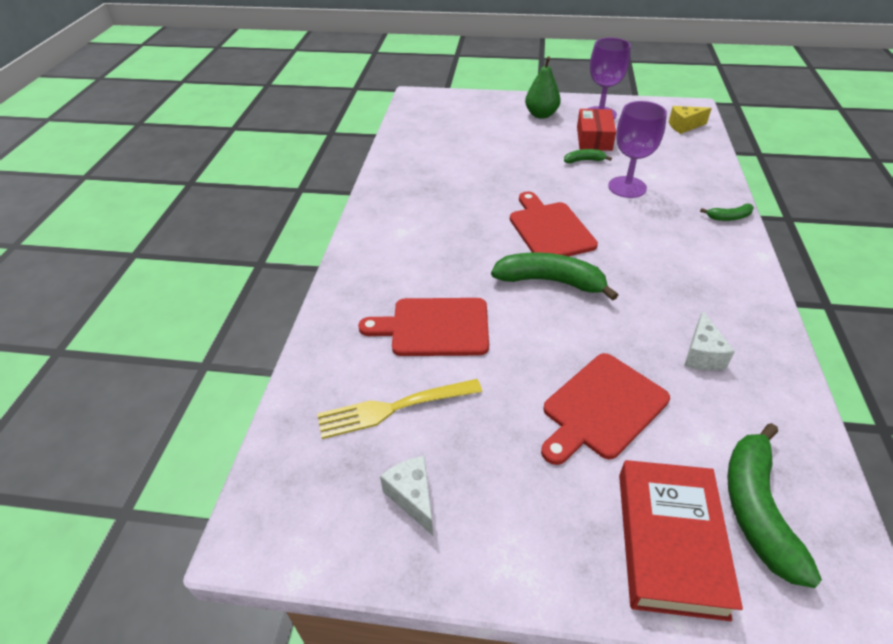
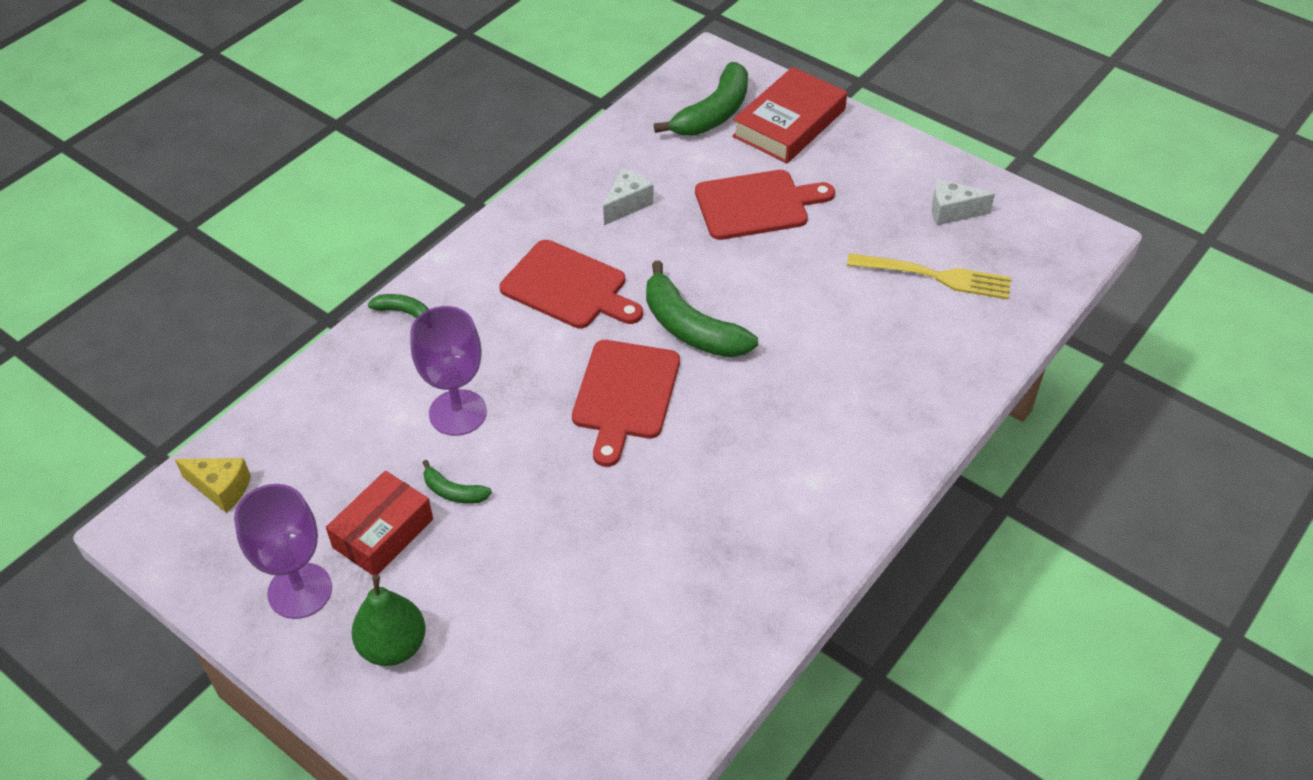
camera: 150 degrees left, 5 degrees up
(413, 497) = (952, 211): white cheese -> white cheese turned 90 degrees clockwise
(434, 327) = (853, 332): red cutting board -> red cutting board (568, 287)

